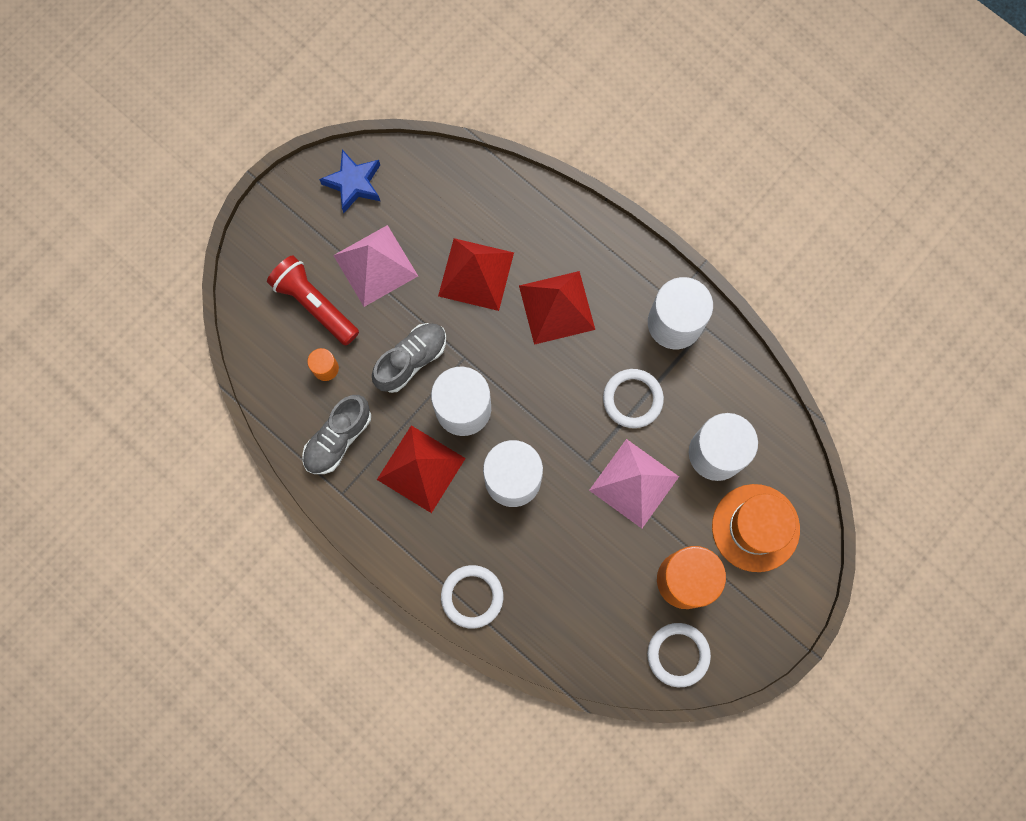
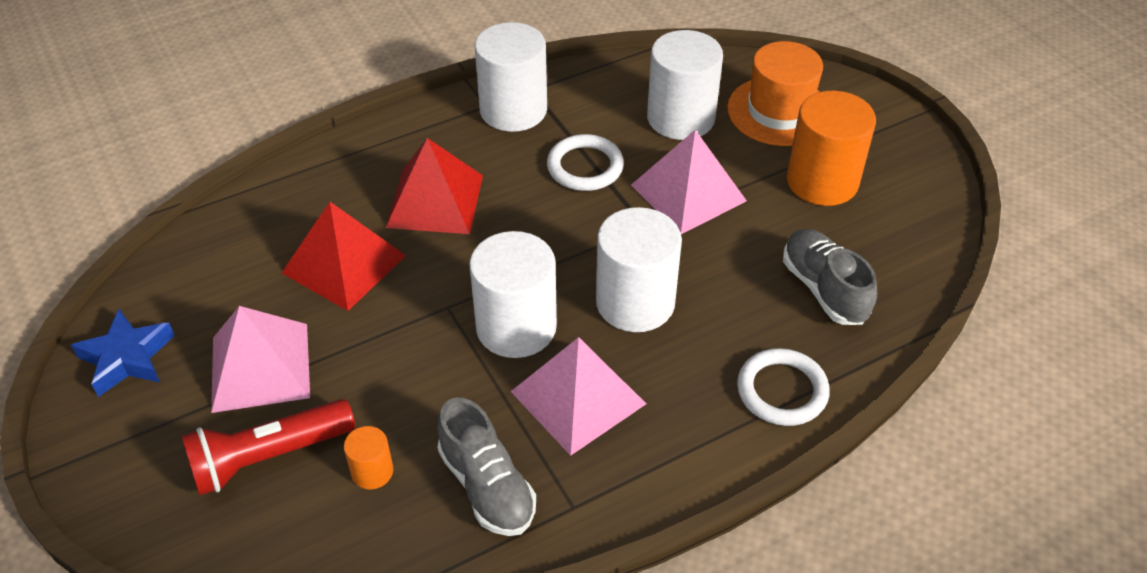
camera: 70 degrees left, 30 degrees down
(411, 360) = (419, 364): grey shoe -> grey shoe (824, 289)
(421, 469) = (578, 397): red pyramid -> pink pyramid
(678, 654) = (912, 211): white ring -> none

